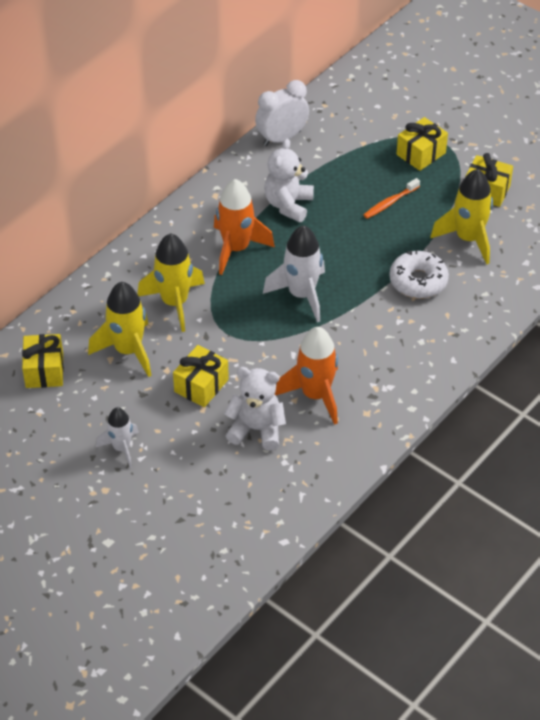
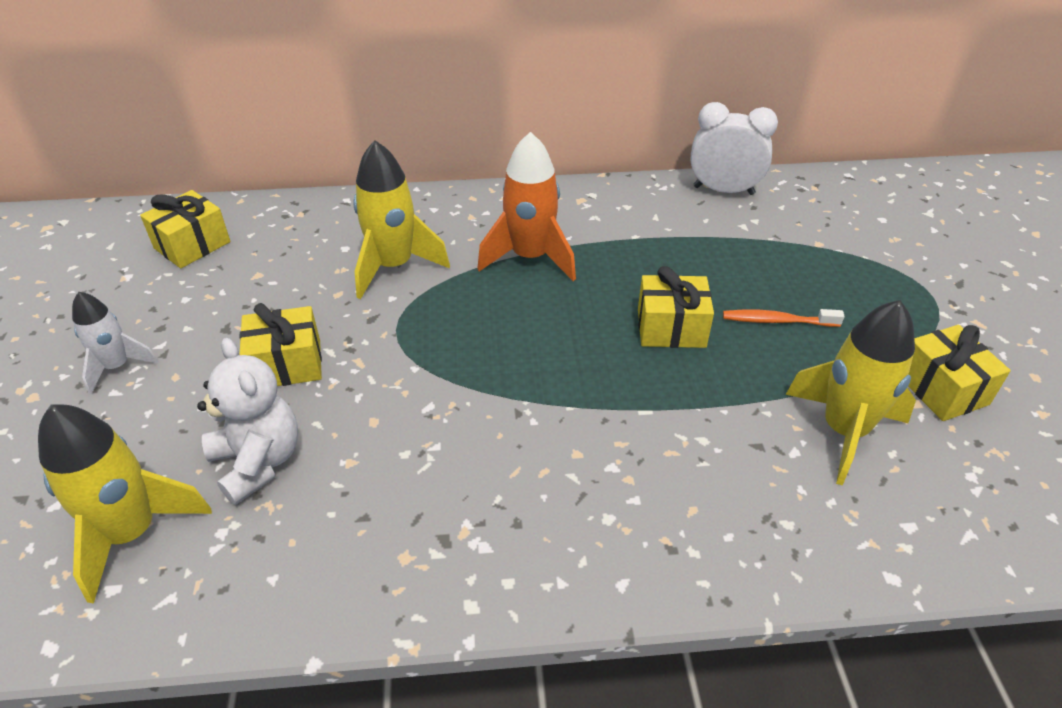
camera: 45 degrees right, 5 degrees down
(128, 351) = (283, 279): yellow rocket -> yellow rocket (132, 533)
(288, 205) = (646, 251): white teddy bear -> none
(301, 295) = (532, 348): white rocket -> none
(315, 395) = (380, 477): orange rocket -> none
(418, 281) = (703, 435): white donut -> none
(421, 154) = (886, 294): yellow gift -> yellow gift (671, 328)

